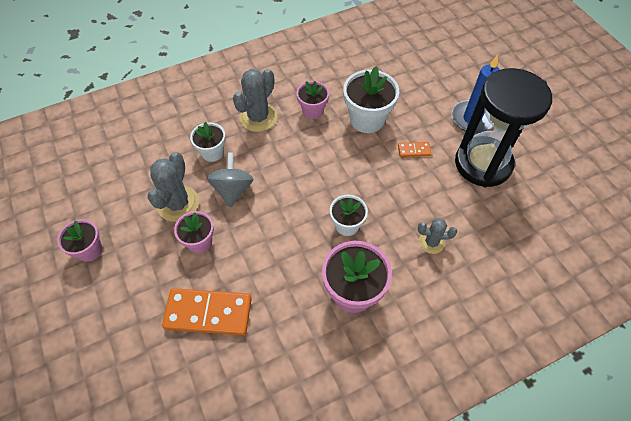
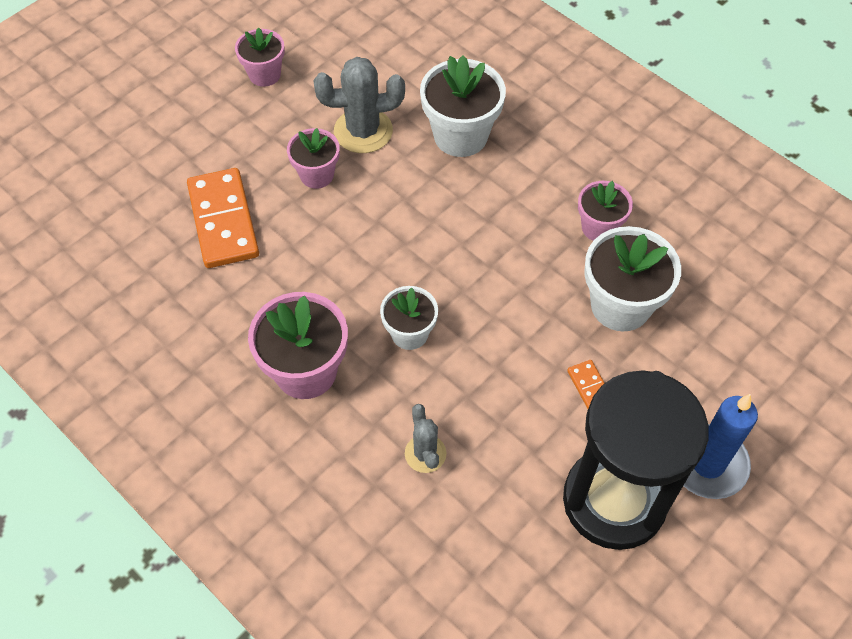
camera: 70 degrees right, 0 degrees up
(212, 152) = (460, 136): white flower pot -> white flower pot, size x1.63
(232, 190) = (410, 180): grey spinning top -> none
(258, 117) = (549, 165): grey cactus -> none

